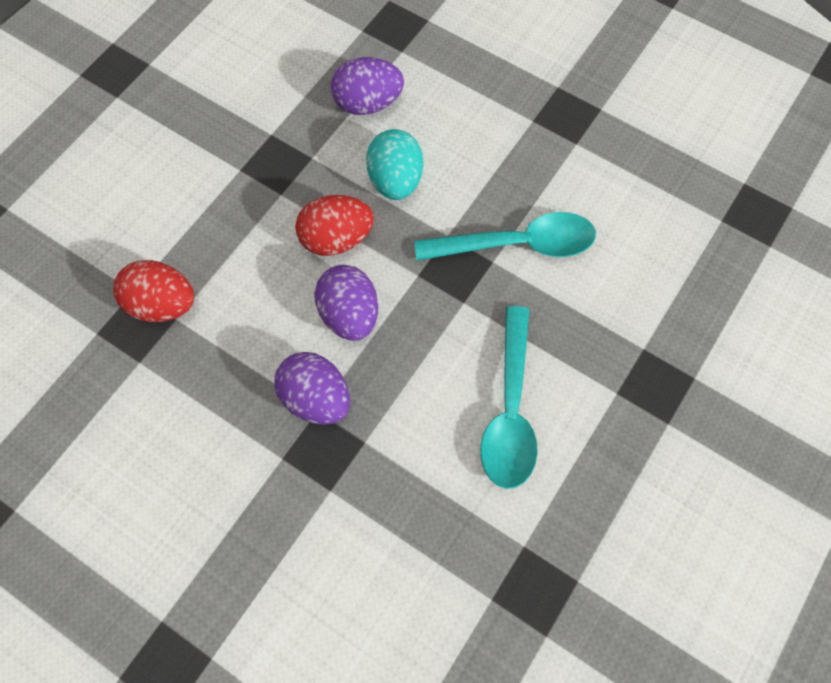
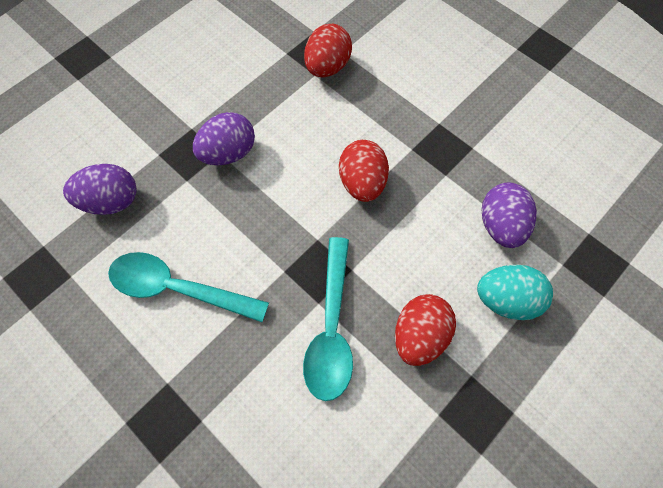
camera: 100 degrees right, 0 degrees up
(349, 315) = (291, 183): purple egg -> purple egg (111, 201)
(395, 181) = (414, 236): turquoise egg -> turquoise egg (506, 299)
(505, 165) = (419, 335): none -> red egg

